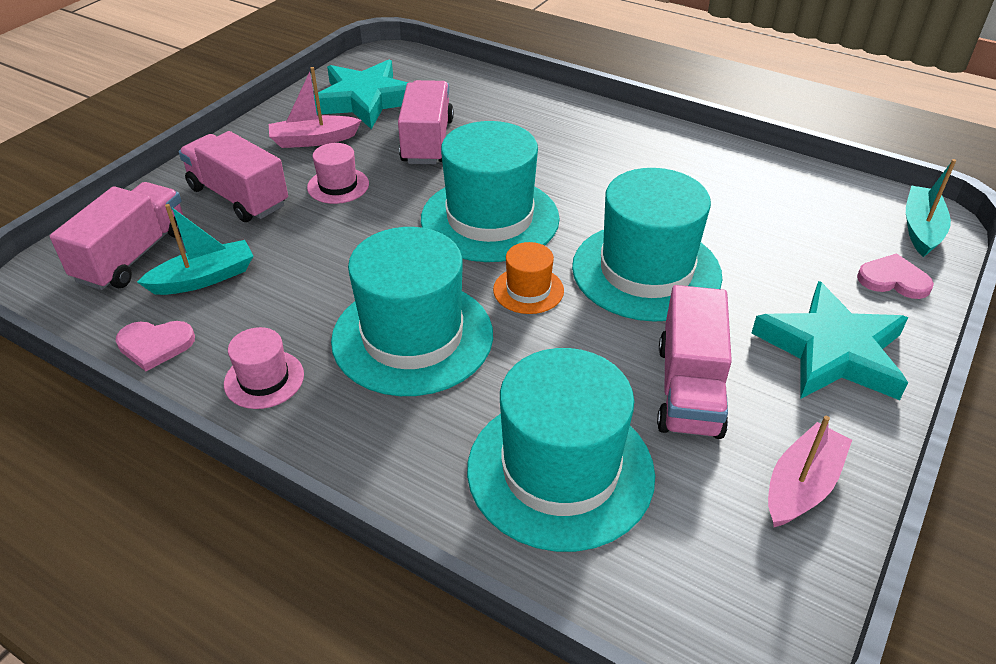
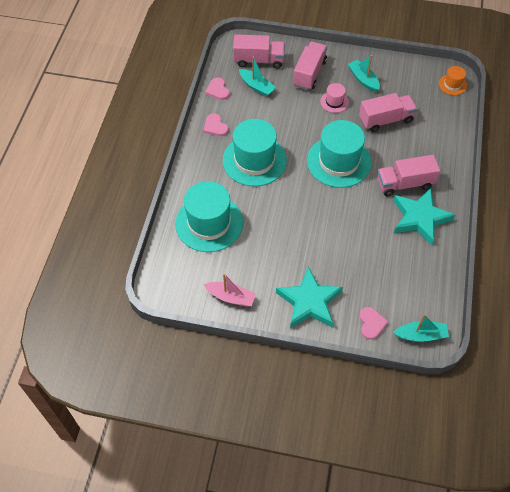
camera: 70 degrees right, 15 degrees up
(264, 379) = (215, 126): pink hat -> pink heart
(313, 140) = (363, 79): pink boat -> turquoise boat
(365, 100) = (407, 84): turquoise star -> turquoise star (420, 218)
(528, 290) = (298, 188): orange hat -> orange hat (452, 84)
(646, 271) = (330, 226): turquoise hat -> none
(689, 389) = (265, 254): pink truck -> pink truck (405, 184)

